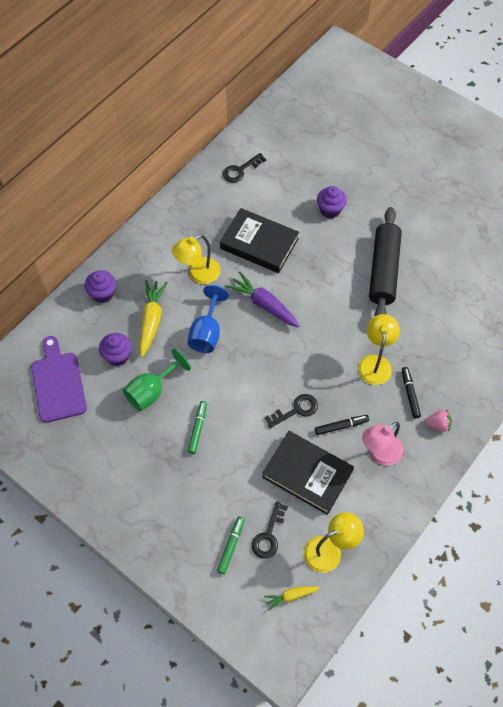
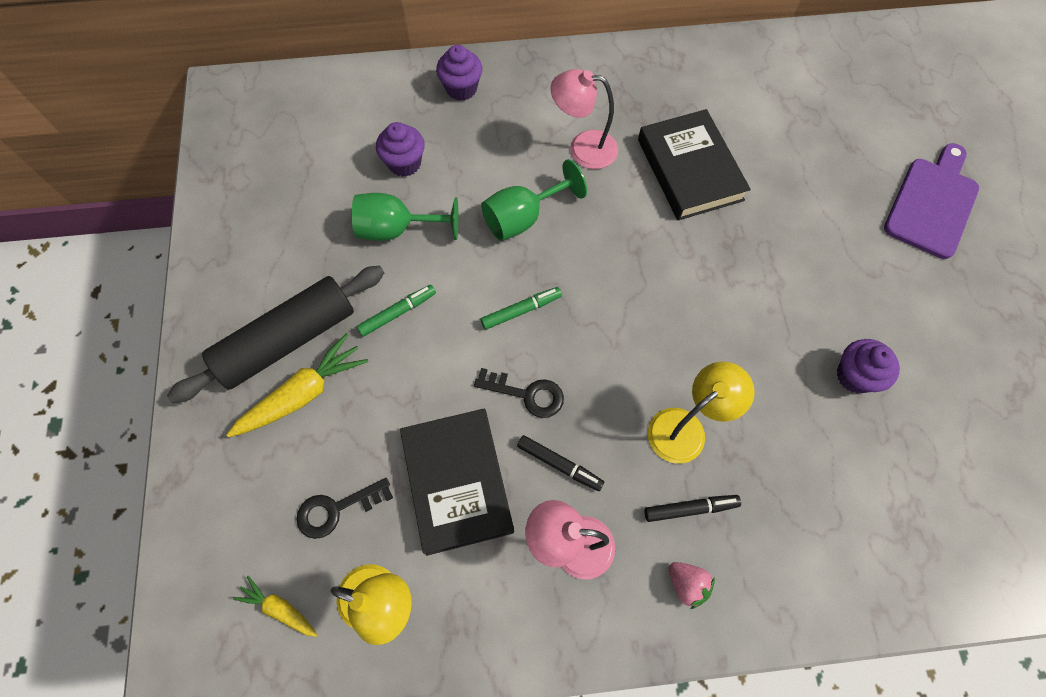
camera: 45 degrees right, 5 degrees up
(58, 383) = (319, 141): purple cutting board -> purple cutting board (932, 204)
(151, 320) = (480, 155): yellow carrot -> yellow carrot (303, 394)
(198, 274) = (583, 148): yellow lamp -> pink lamp
(207, 332) = (523, 218): blue goblet -> green goblet
(231, 546) = (285, 478): green marker -> green marker (521, 310)
(240, 170) = (754, 74): black key -> none
(264, 304) = (621, 241): purple carrot -> none
(330, 210) = (821, 199): purple cupcake -> purple cupcake (854, 376)
(383, 270) = (818, 325): black rolling pin -> black rolling pin (287, 340)
(410, 394) = (690, 509): black marker -> black marker turned 45 degrees clockwise

